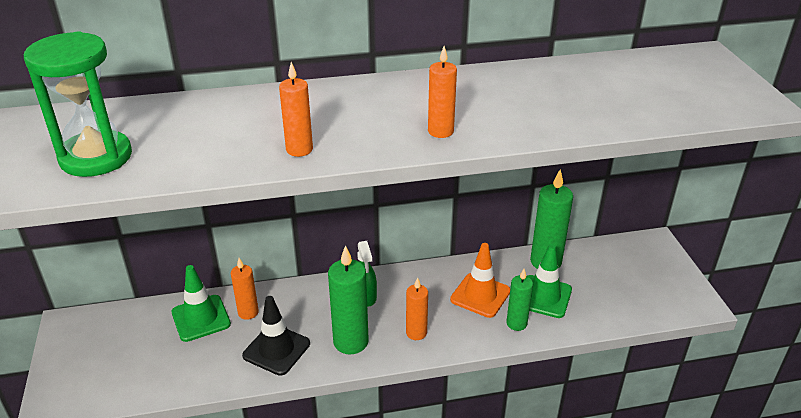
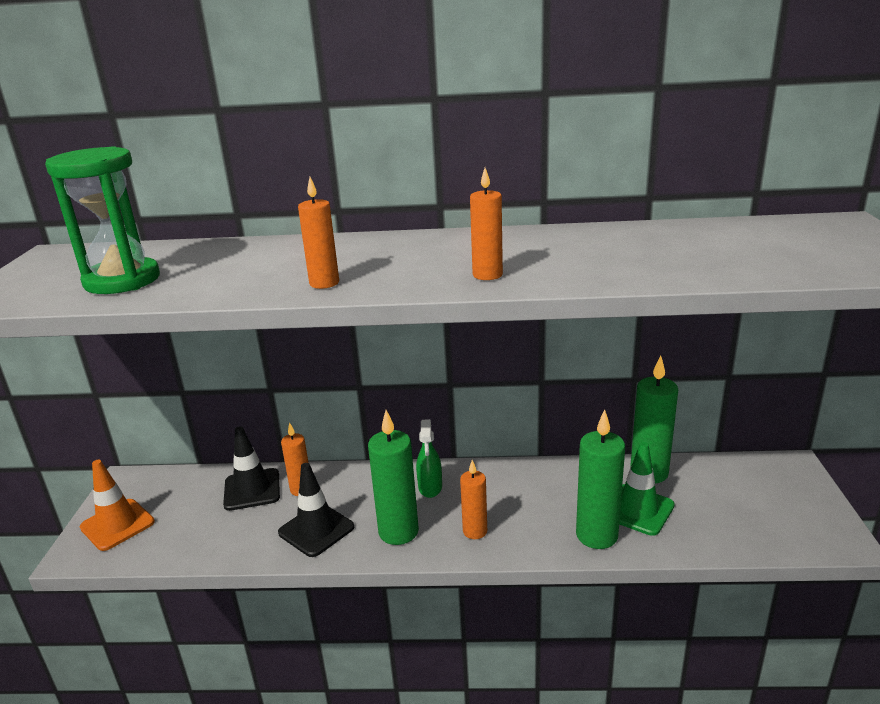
camera: 15 degrees right, 10 degrees down
(201, 318) = (252, 490): green traffic cone -> black traffic cone
(480, 295) = (561, 500): orange traffic cone -> orange traffic cone (117, 525)
(516, 323) = (596, 535): green candle -> green candle, size x1.65

